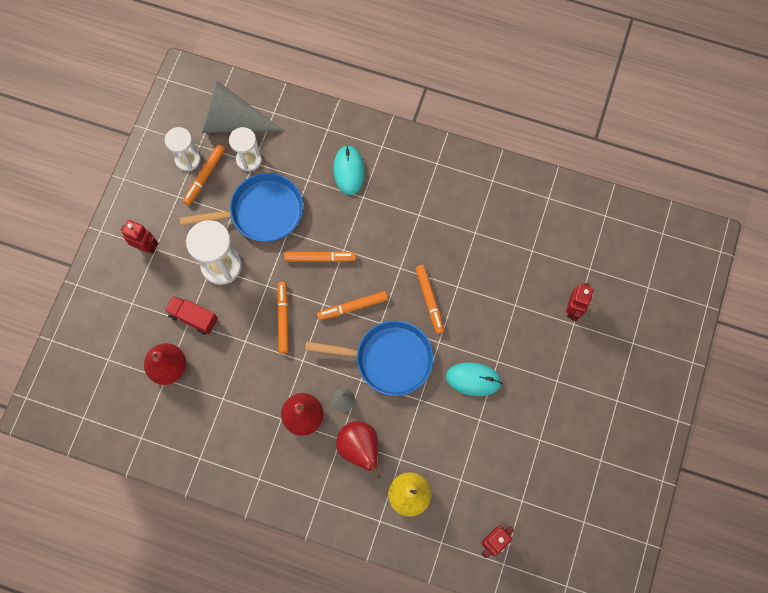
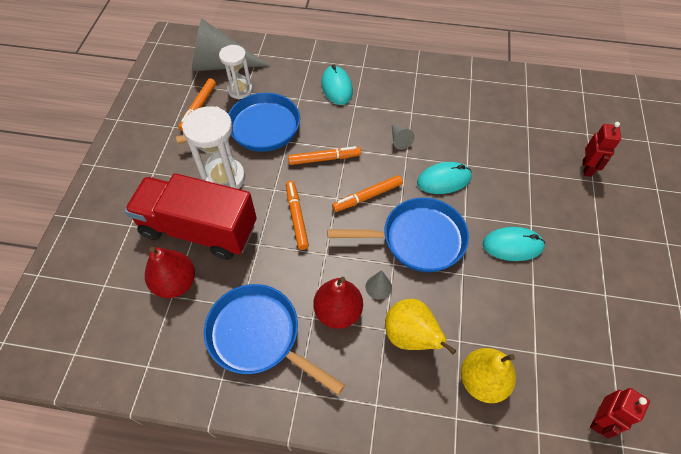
camera: 10 degrees left, 15 degrees down
(146, 246) = (143, 172): red robot -> none
(188, 159) = (180, 97): white hourglass -> none
(193, 318) = (199, 230): red truck -> red truck, size x2.12
(234, 427) = (259, 336): none -> blue pan
(360, 448) = (410, 336): red pear -> yellow pear
(398, 247) = (399, 140): none -> grey cone
(429, 300) = (444, 180): orange marker -> turquoise mouse

